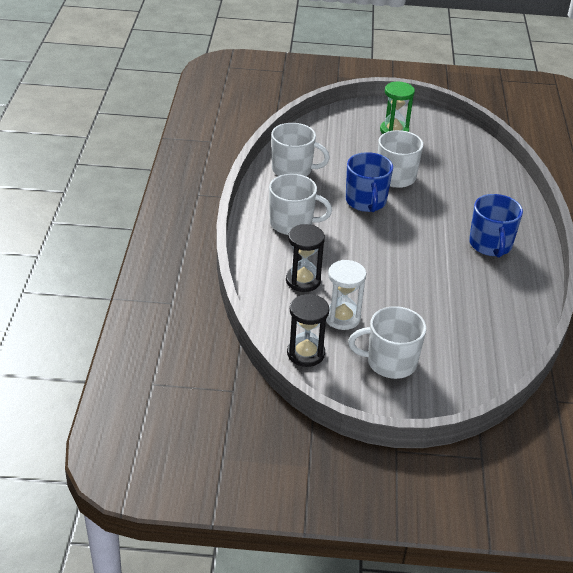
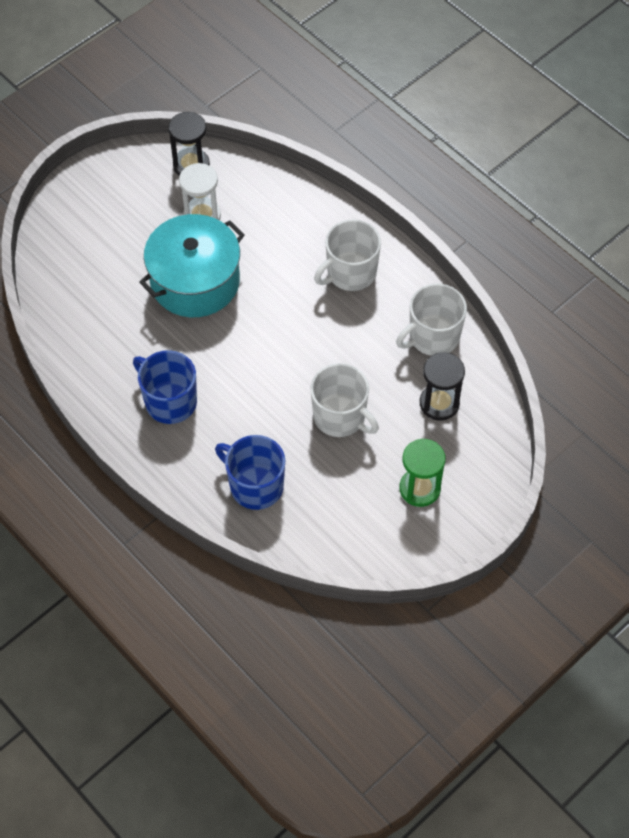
camera: 135 degrees right, 20 degrees up
(303, 280) = (270, 223): black hourglass -> black hourglass (439, 403)
(366, 201) = (326, 356): blue mug -> blue mug (255, 485)
(390, 362) = (127, 208): white mug -> none
(397, 287) = (195, 281): none -> turquoise pot

